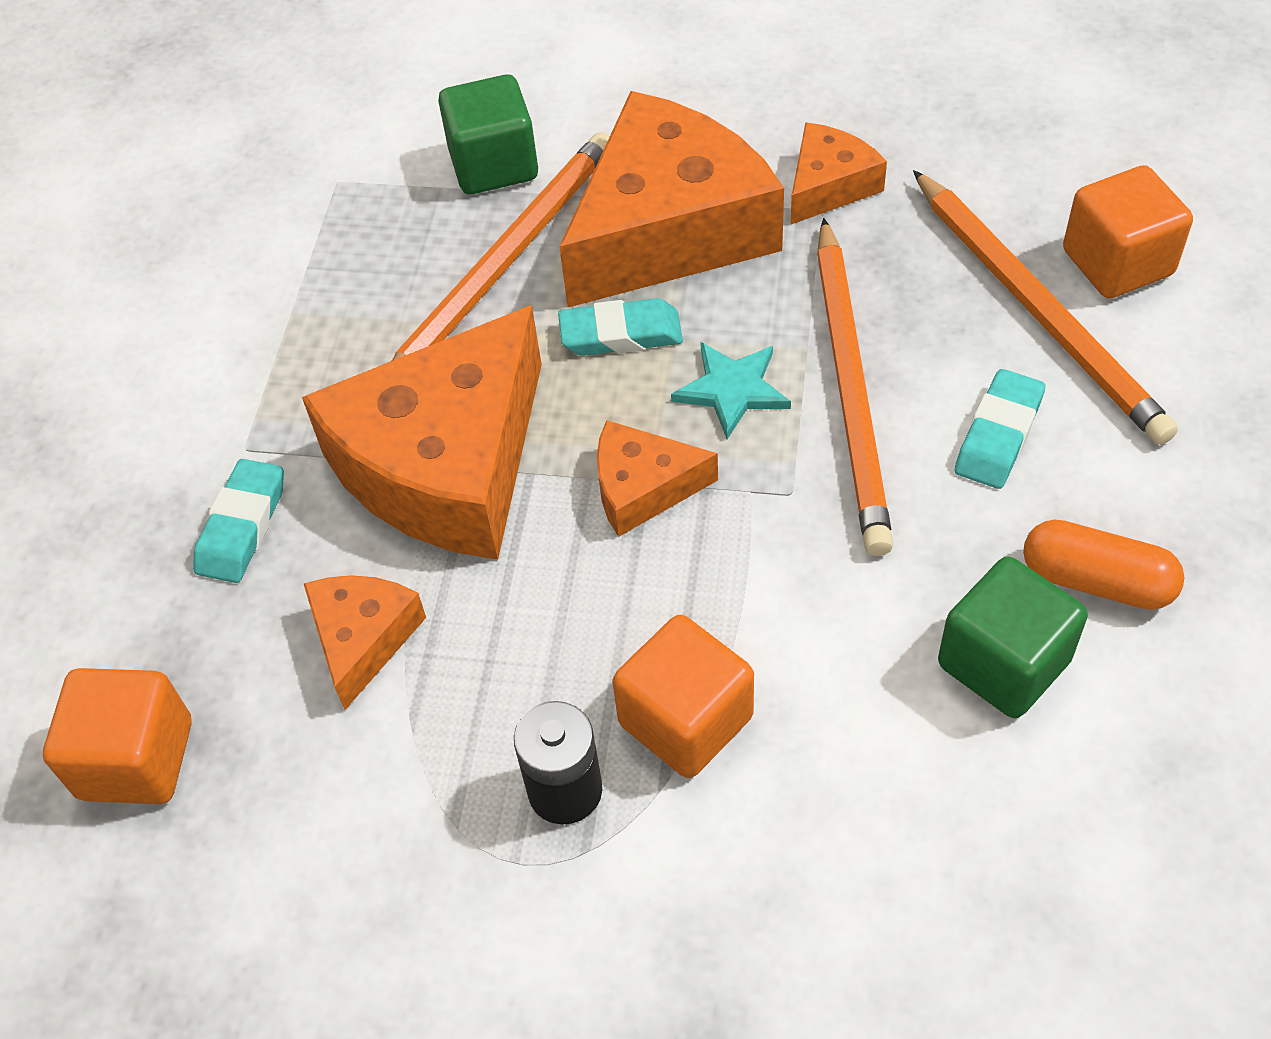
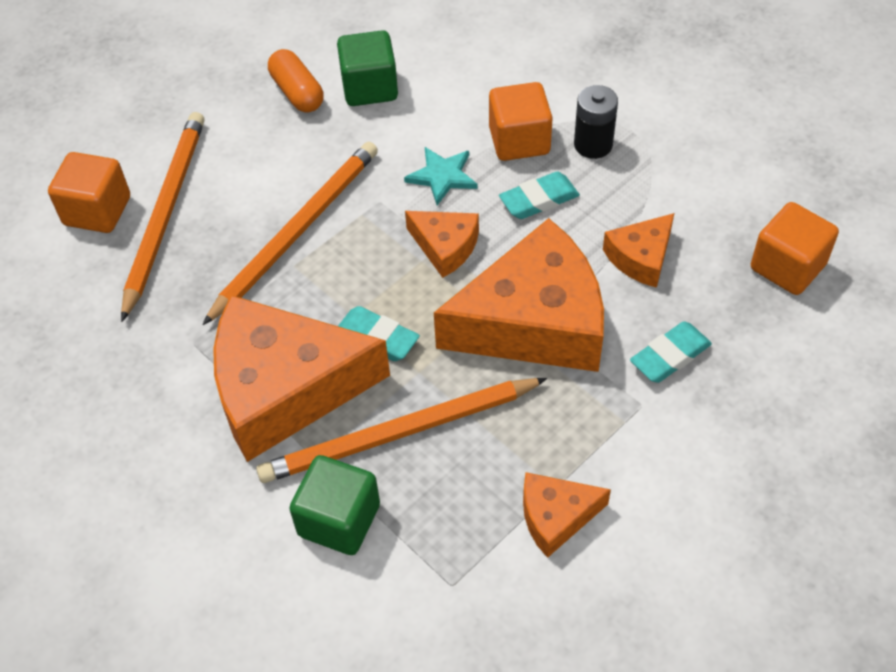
camera: 145 degrees left, 0 degrees up
(732, 390) = (353, 268): turquoise star -> turquoise star (442, 176)
(828, 186) = (169, 355): orange cheese -> orange cheese (556, 517)
(998, 435) = (259, 169): turquoise eraser -> turquoise eraser (539, 200)

